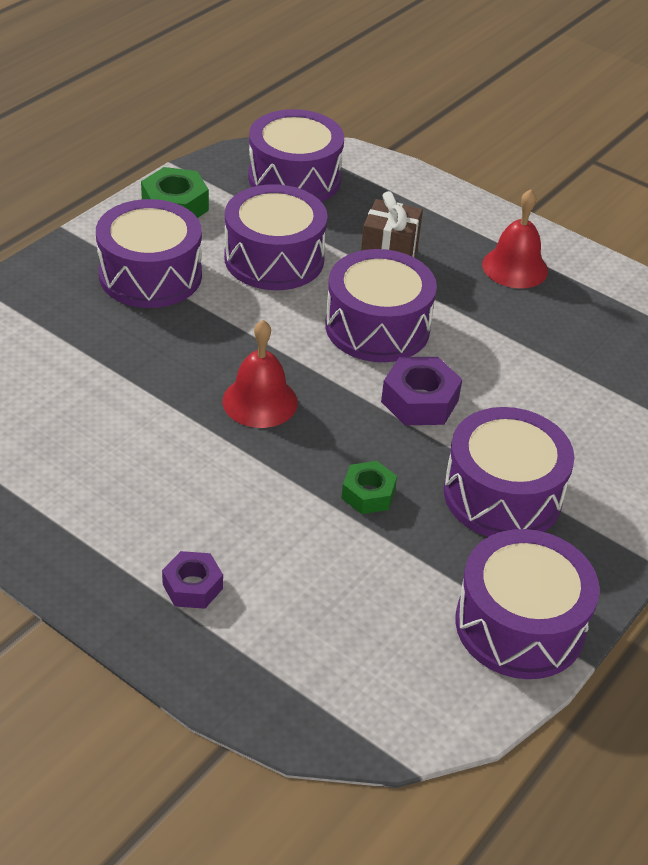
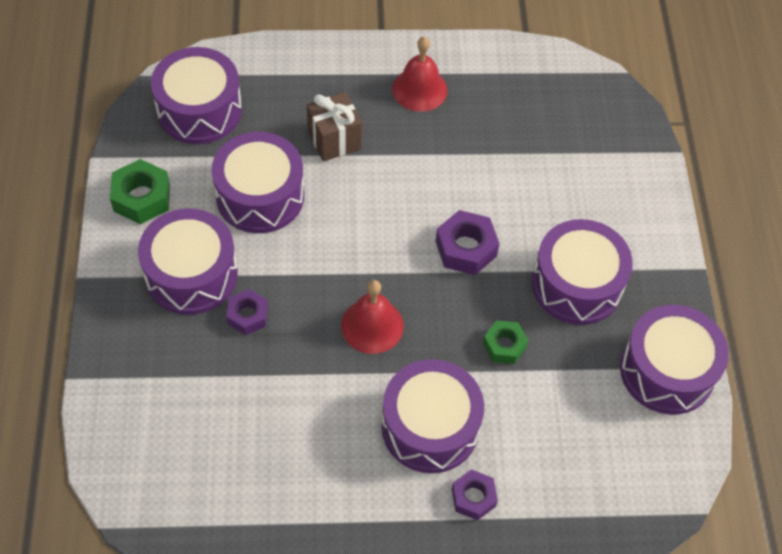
camera: 40 degrees left, 15 degrees up
(161, 329) = (247, 316): none -> purple nut
(377, 327) = (384, 206): purple drum -> purple drum (430, 427)

